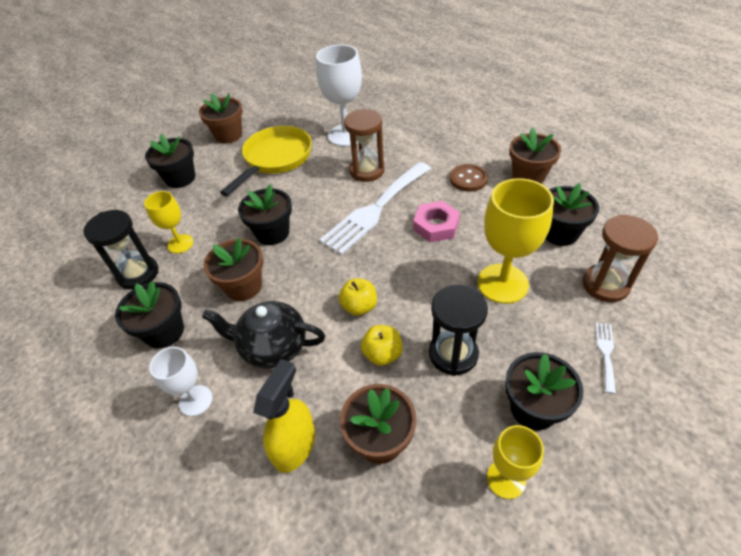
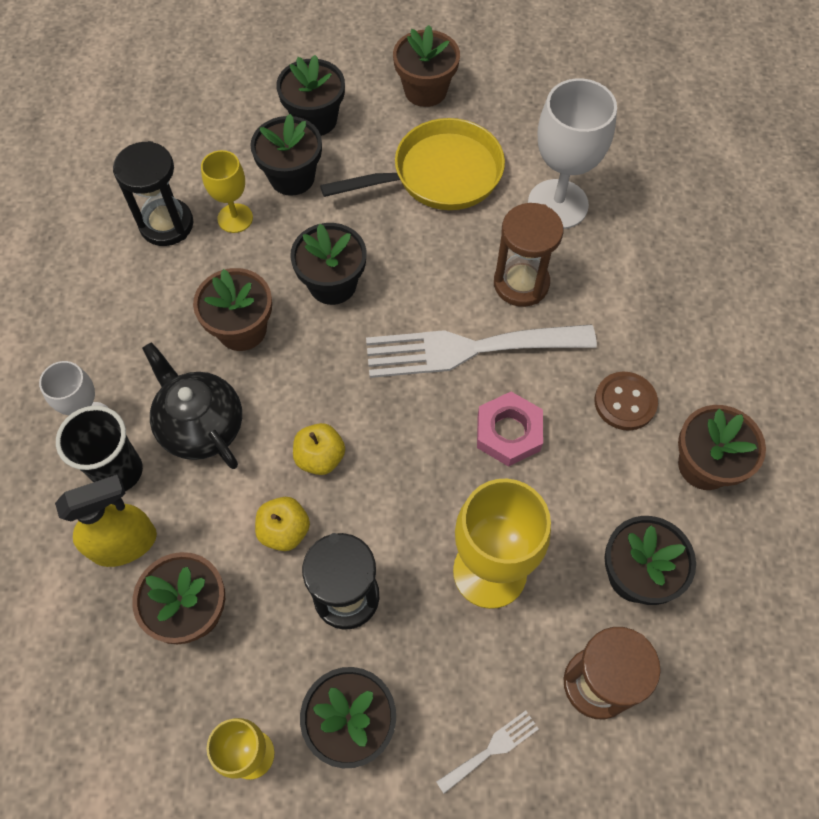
camera: 40 degrees right, 15 degrees up
(164, 331) = (131, 318): black flower pot -> black flower pot (292, 177)
(245, 411) = (119, 471): none -> black cup

